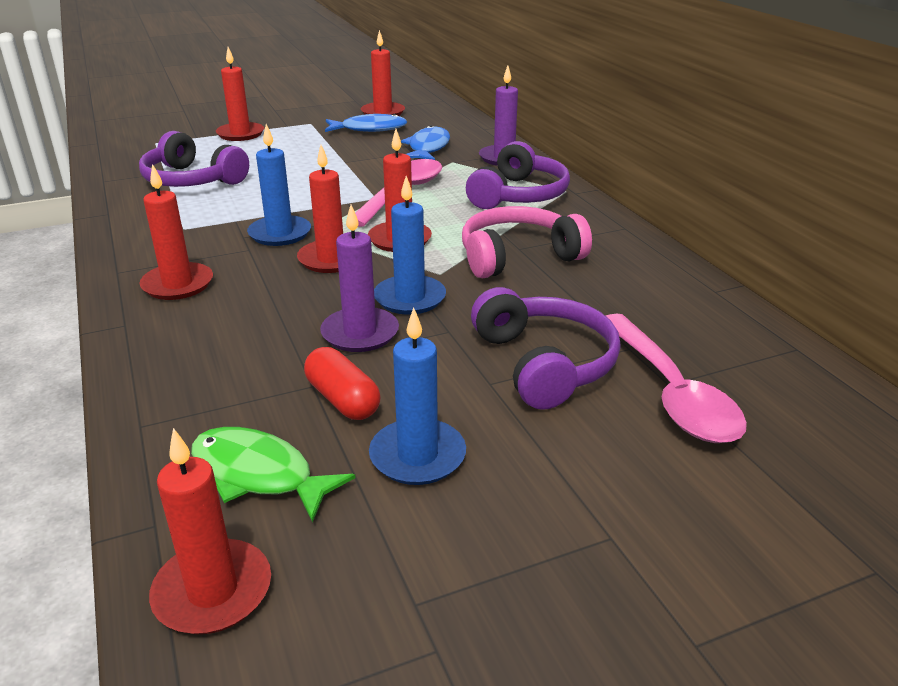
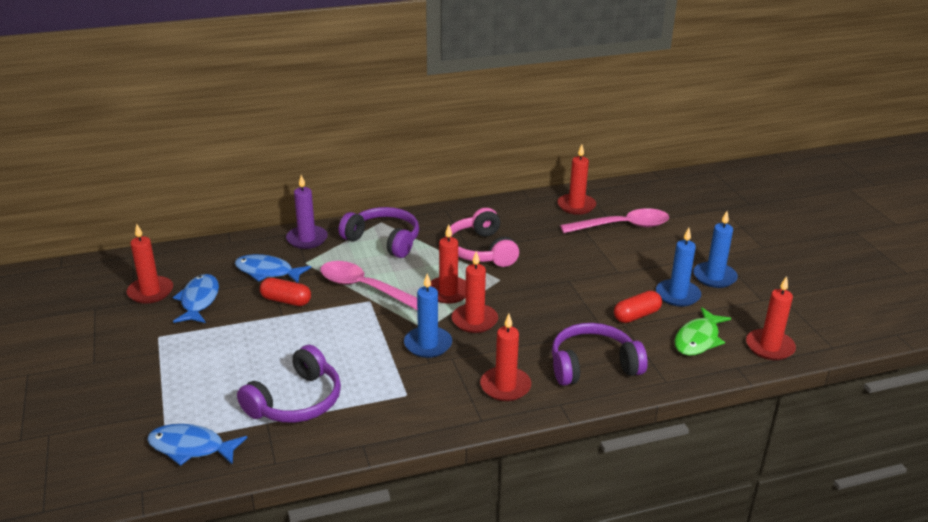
camera: 85 degrees left, 0 degrees up
(142, 150) = (191, 448): none -> blue fish
(240, 134) = (170, 381): red candle -> red candle (576, 206)
(360, 333) = (571, 309): purple candle -> none
(372, 160) = (286, 300): none -> red capsule
(410, 298) = (531, 291): blue candle -> blue candle (714, 277)
(544, 363) = (600, 255): purple headphones -> purple headphones (593, 365)

